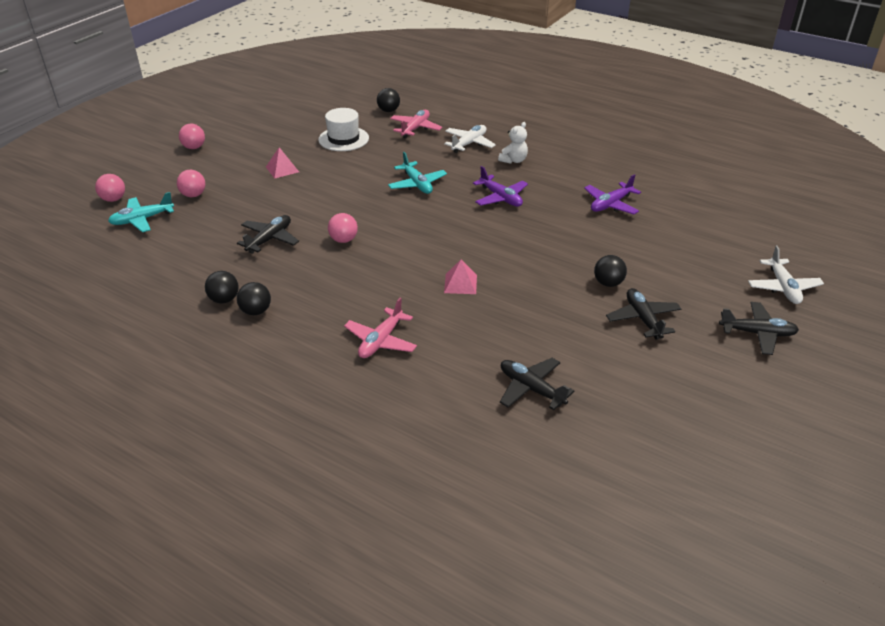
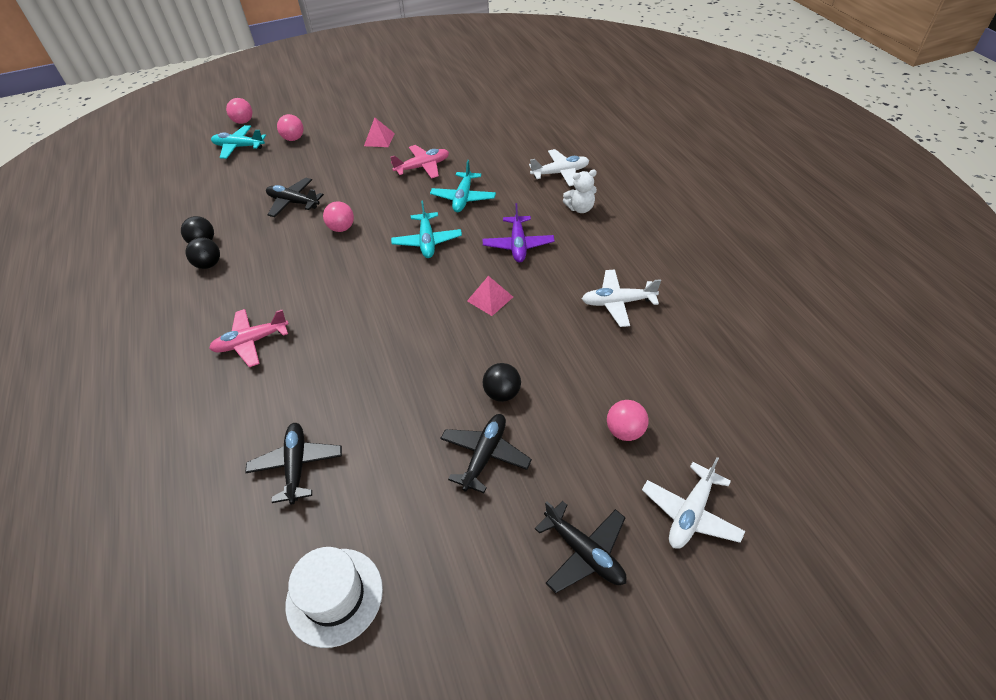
camera: 40 degrees right, 10 degrees up
(194, 147) = (344, 95): pink ball -> pink ball (625, 431)
(269, 239) = (293, 202): black plane -> black plane turned 135 degrees counterclockwise
(343, 139) = (459, 127): white hat -> white hat (334, 596)
(388, 110) = (530, 111): black ball -> none
(415, 128) = (531, 139): pink plane -> pink plane (422, 167)
(429, 221) = (427, 241): none -> turquoise plane
(460, 283) = (375, 319): pink pyramid -> pink pyramid (490, 299)
(611, 204) = (618, 302): purple plane -> white plane

